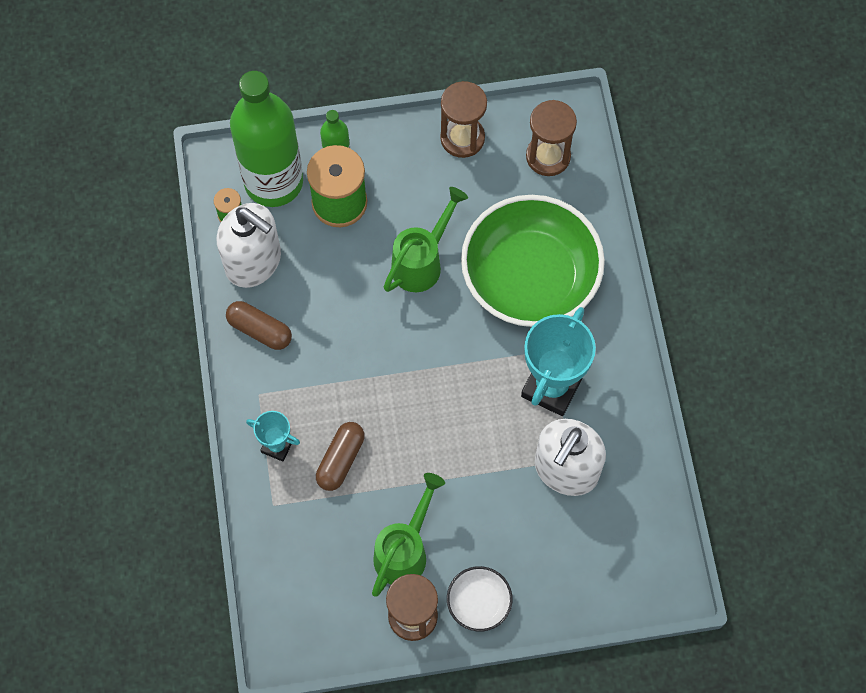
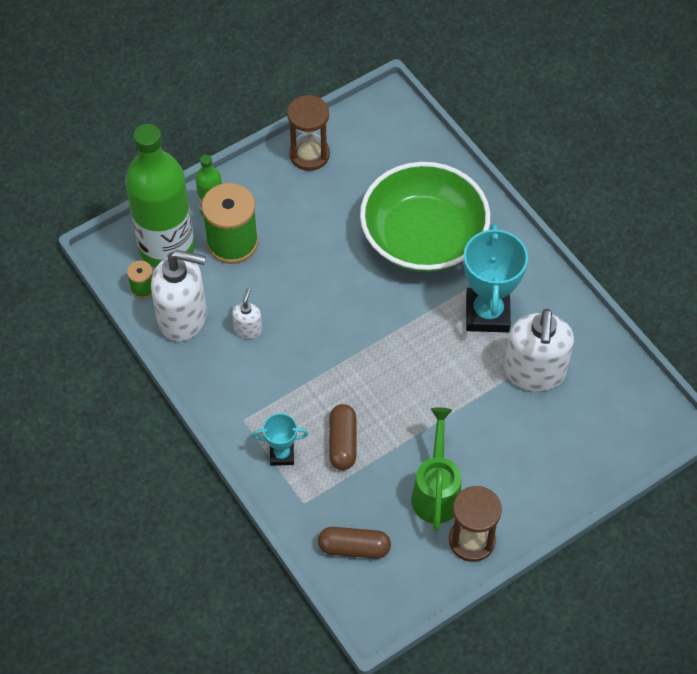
camera: 25 degrees left, 10 degrees down
(260, 330) = (217, 369): brown capsule -> brown capsule (354, 547)
(309, 301) = (248, 329): none -> white soap dispenser
(422, 261) = (327, 261): green watering can -> none
(479, 602) = (521, 505): white bowl -> none
(548, 156) = (387, 142): brown hourglass -> none

